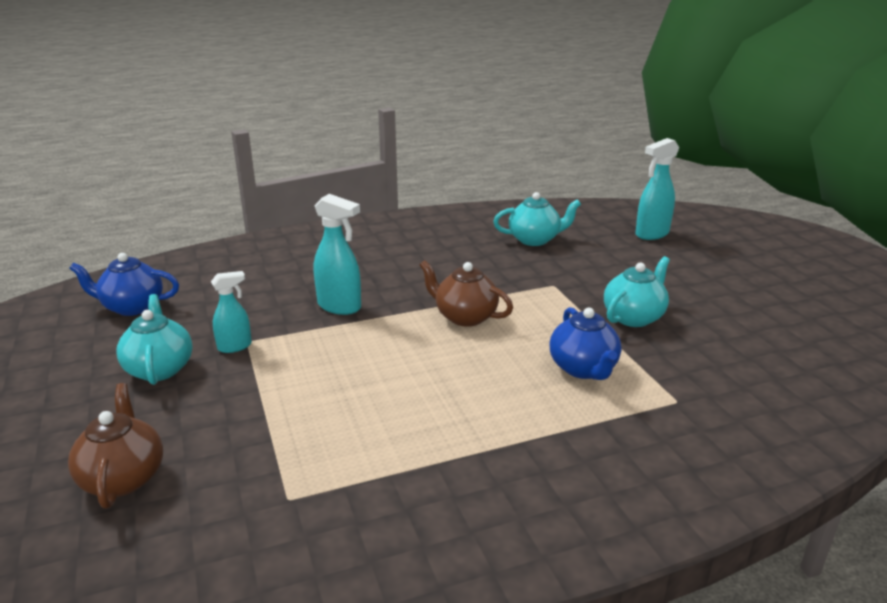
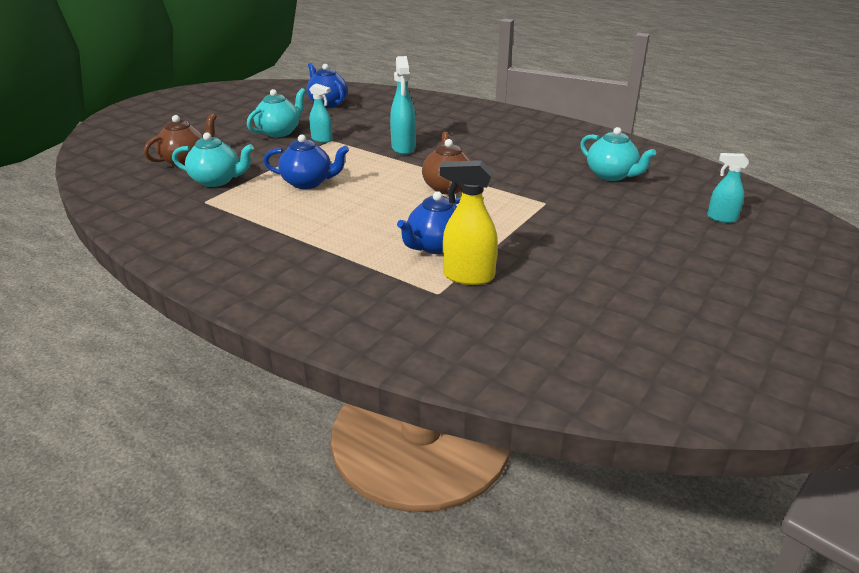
camera: 55 degrees right, 5 degrees up
(343, 396) = (308, 182): none -> blue teapot
(634, 317) = (544, 246): turquoise teapot -> turquoise teapot (217, 180)
(651, 234) = (721, 218): turquoise spray bottle -> turquoise spray bottle, size x0.64
(657, 374) = (468, 276): none -> yellow spray bottle

